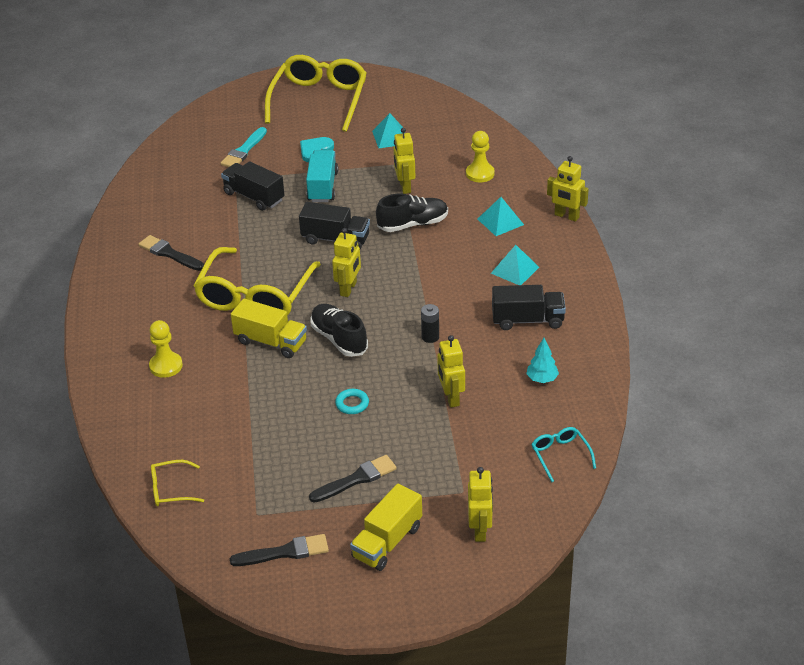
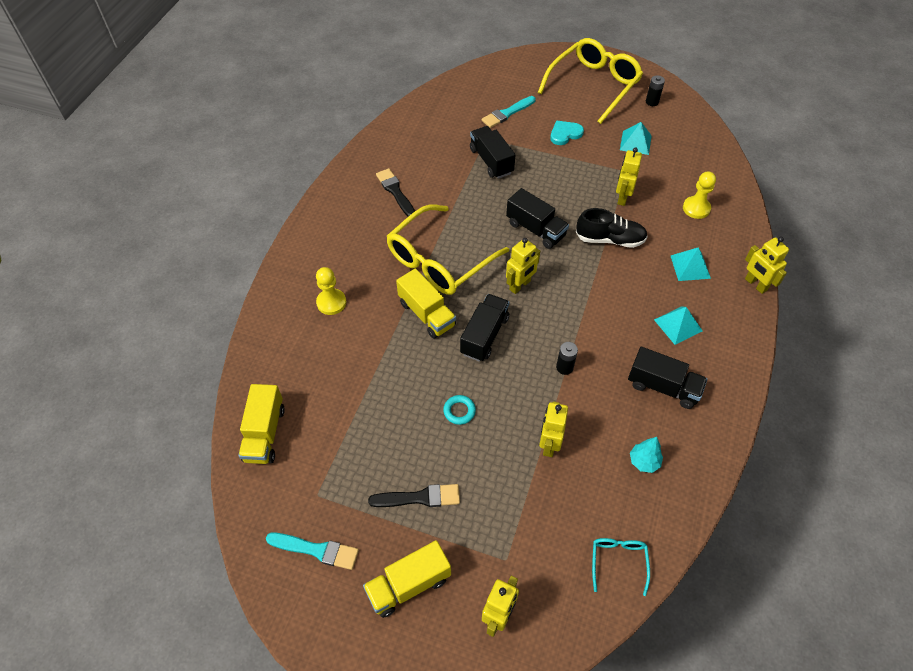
camera: 25 degrees right, 15 degrees up
(171, 489) = (265, 433): yellow glasses -> yellow truck
(284, 552) = (316, 550): black brush -> turquoise brush
(322, 187) = (552, 172): turquoise truck -> none
(339, 339) = (484, 335): black shoe -> black truck
(386, 98) = (652, 102): none -> black battery

